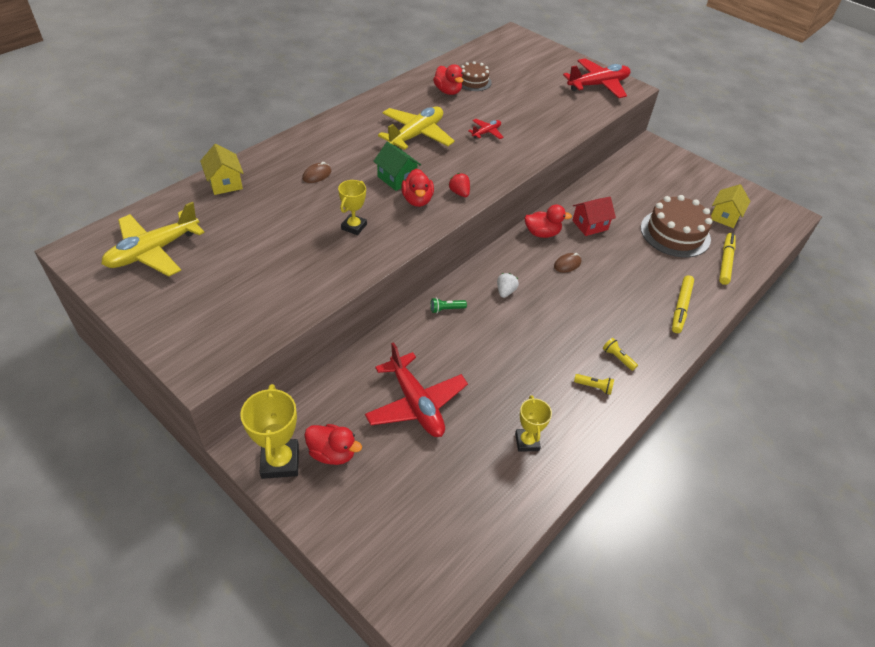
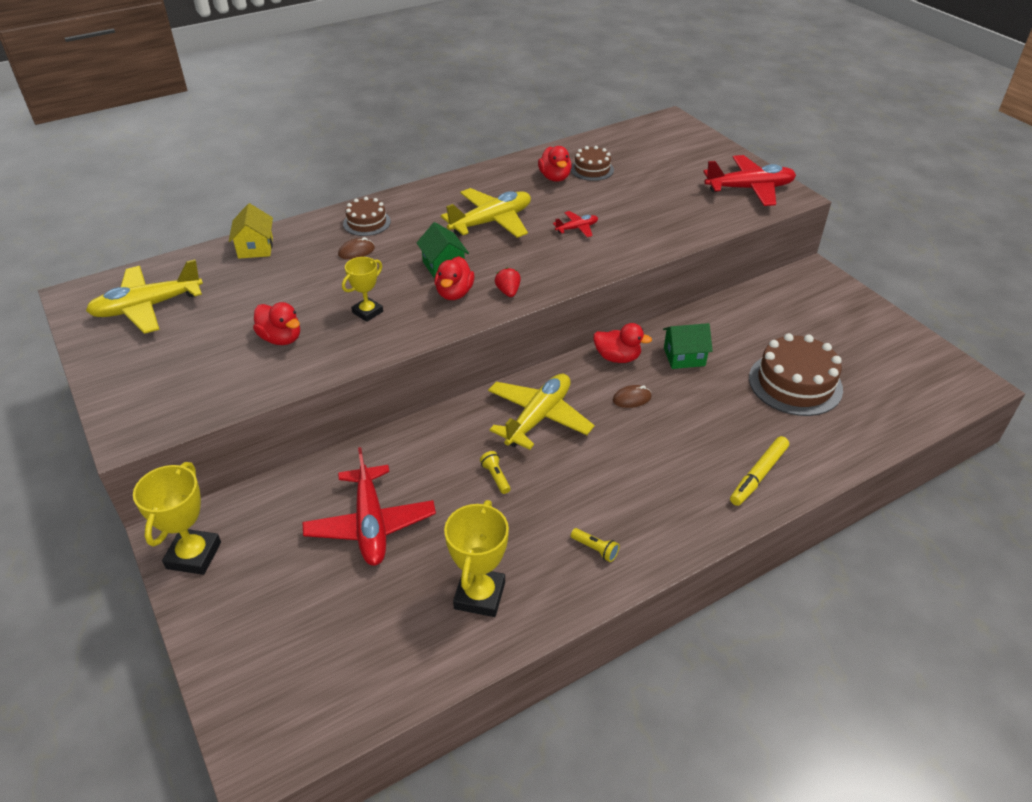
camera: 20 degrees right, 5 degrees down
(312, 148) = (367, 222): none -> brown cake
(332, 453) = (252, 559): red duck -> red duck (281, 338)
(446, 309) = (458, 425): green flashlight -> none
(505, 291) = (538, 417): white strawberry -> yellow plane
(527, 442) = (479, 595): yellow trophy -> yellow trophy, size x1.58
(590, 225) = (684, 357): red house -> green house
(617, 358) = (643, 521): yellow flashlight -> yellow flashlight (496, 477)
(724, 216) = (876, 373): yellow house -> none
(725, 262) = (850, 429): yellow marker -> none

